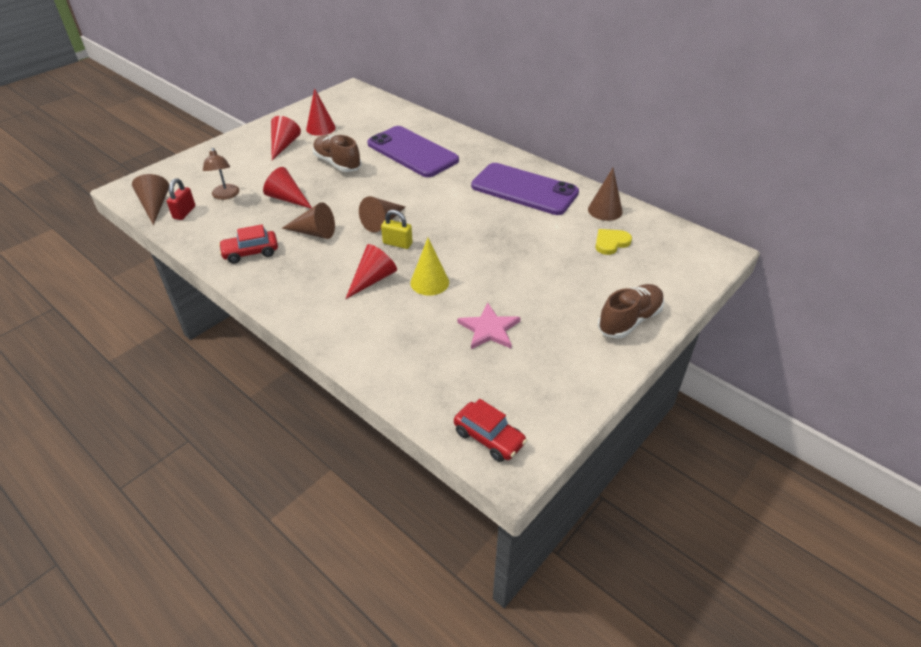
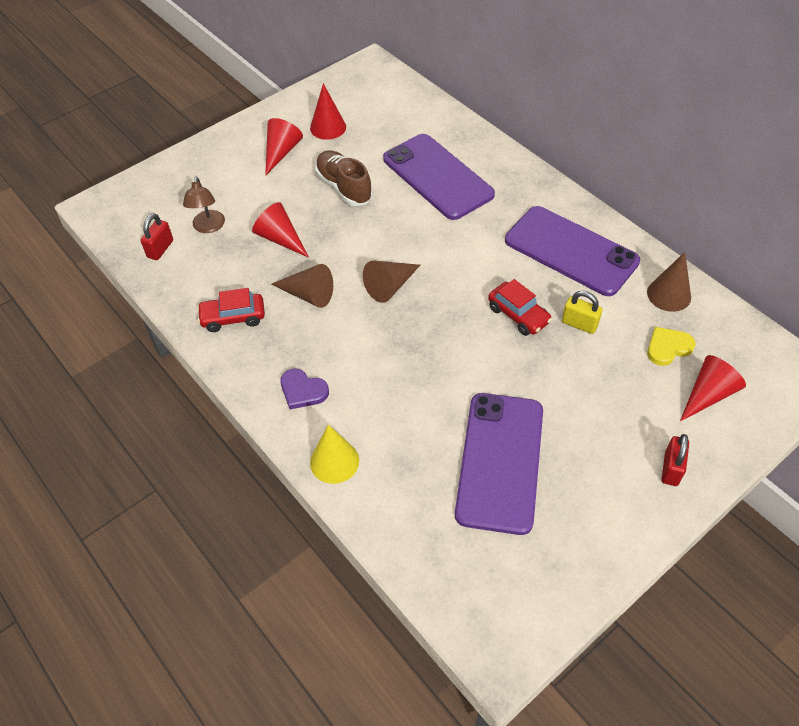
camera: 10 degrees right, 10 degrees up
(155, 206) = (127, 235): brown cone -> none
(315, 296) = (303, 391): none -> purple heart
(373, 279) = (371, 372): red cone -> red cone (708, 394)
(397, 243) = (405, 321): yellow padlock -> yellow padlock (579, 324)
(429, 282) = (437, 384): yellow cone -> yellow cone (334, 461)
(489, 329) = (500, 461): pink star -> purple phone
(489, 438) = (480, 613): red car -> red car (518, 315)
(629, 320) = (671, 469): brown shoe -> red padlock

